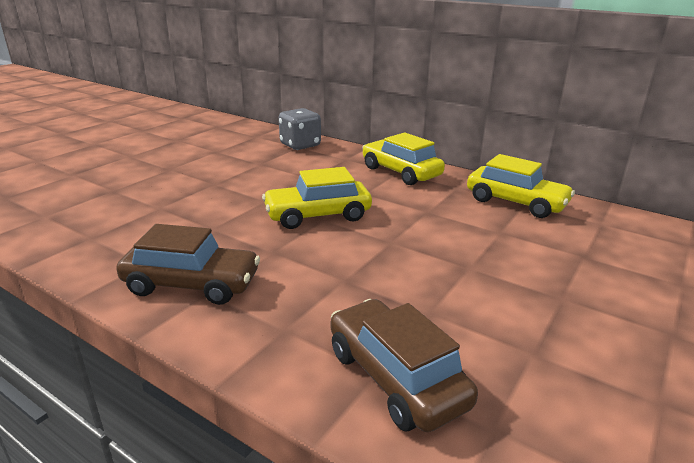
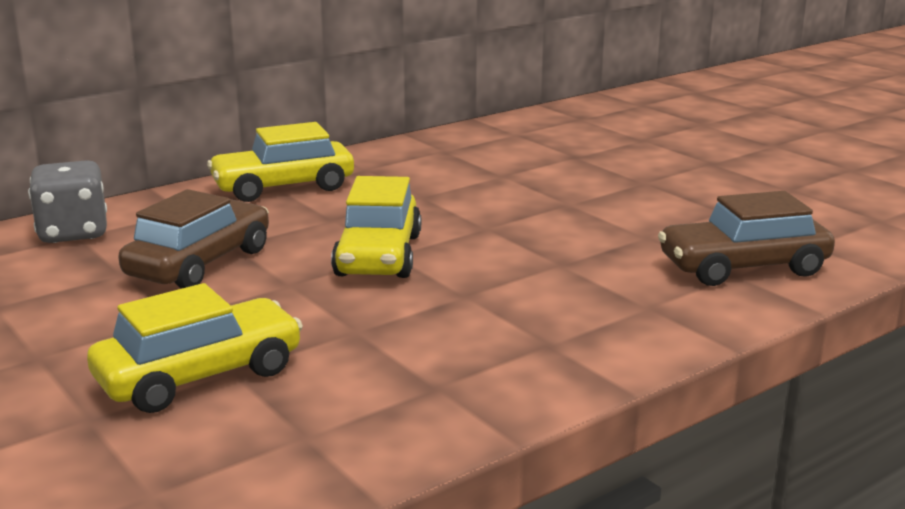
camera: 70 degrees left, 5 degrees down
(192, 284) = (522, 352): brown car -> brown car (199, 263)
(516, 202) = (438, 153): yellow car -> yellow car (199, 375)

